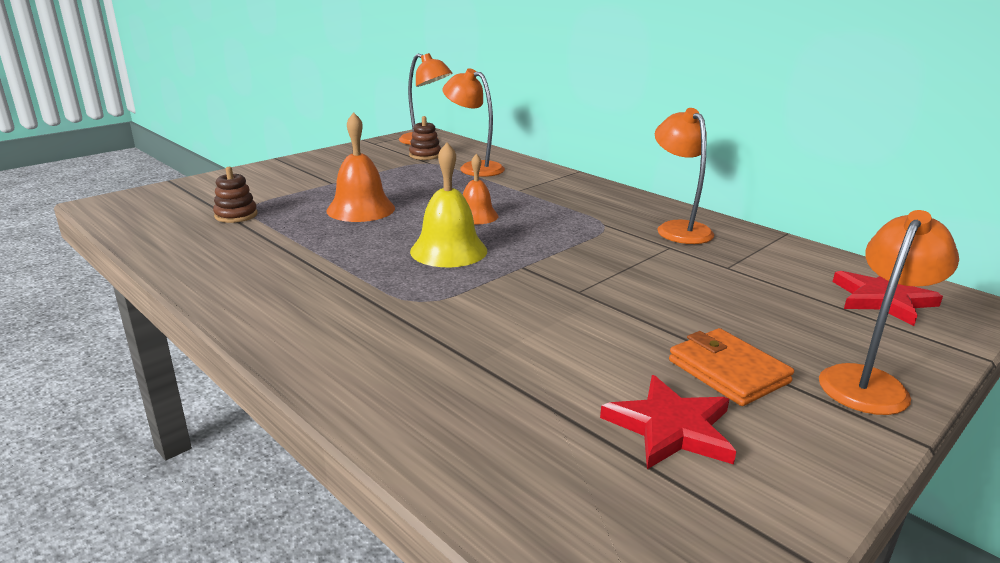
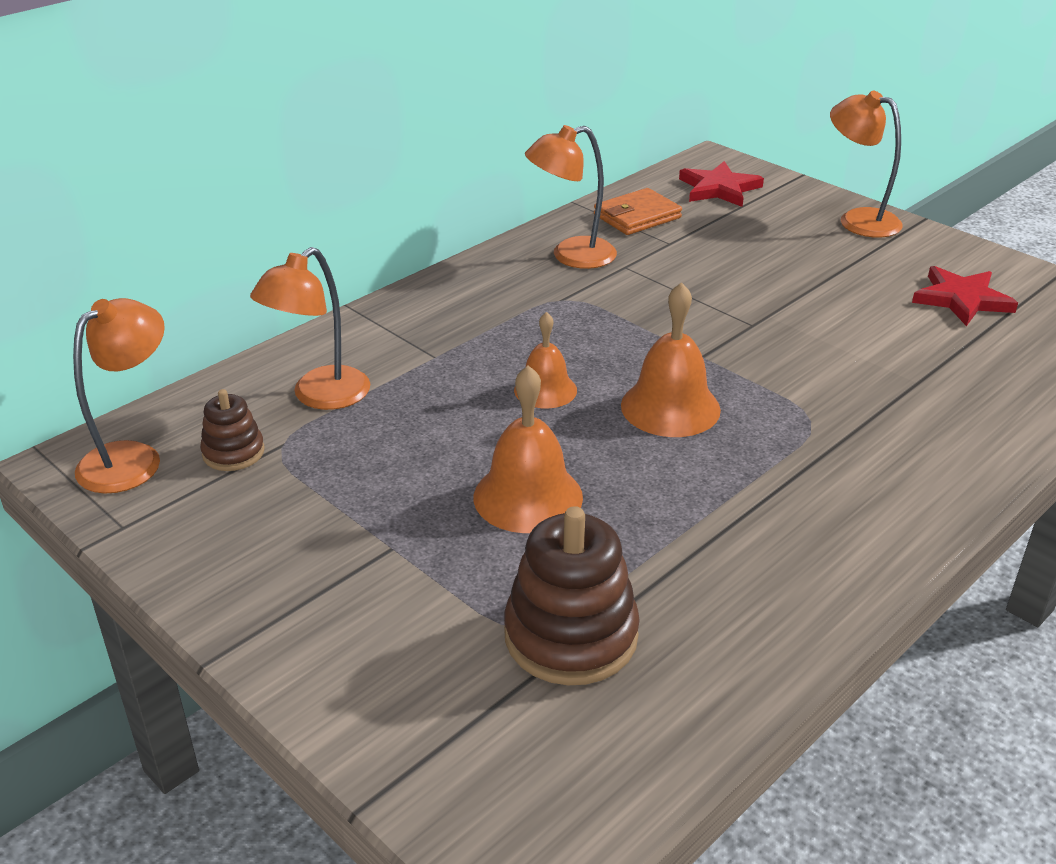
camera: 90 degrees left, 10 degrees up
(236, 215) = (571, 636): brown stacking toy -> brown stacking toy, size x1.81
(448, 250) = (670, 407): yellow bell -> orange bell
(728, 371) = (871, 268): orange wallet -> orange wallet (637, 216)

